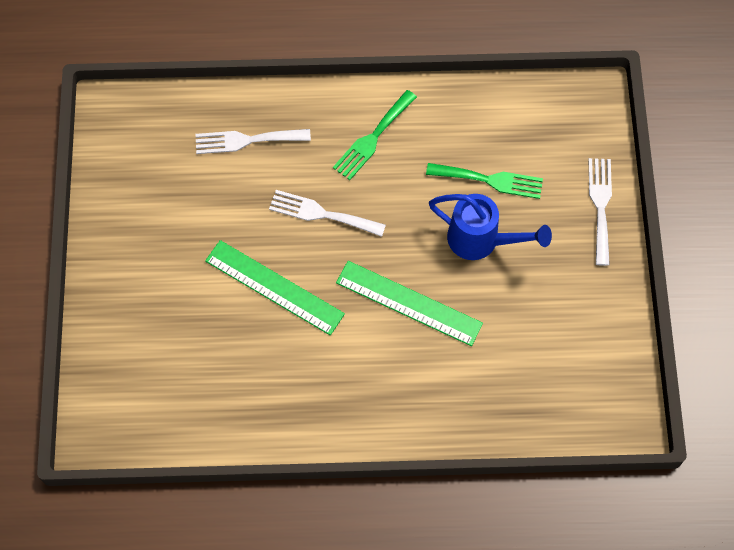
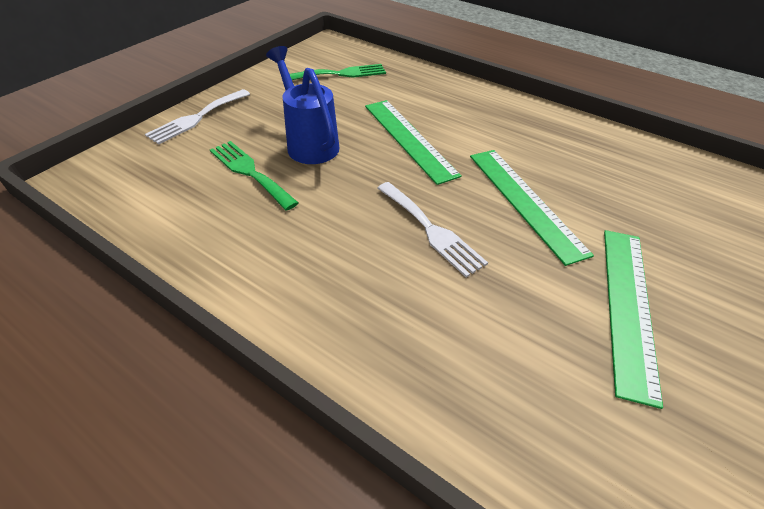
camera: 145 degrees left, 20 degrees down
(171, 232) = (628, 306): none -> green ruler
(247, 140) = (465, 355): white fork -> none
(373, 138) = (312, 264): green fork -> green fork (341, 74)

